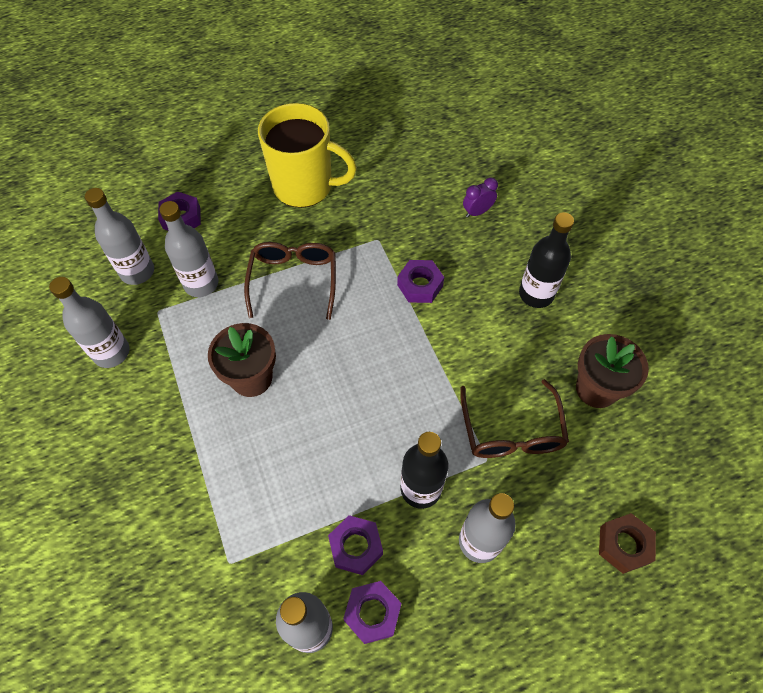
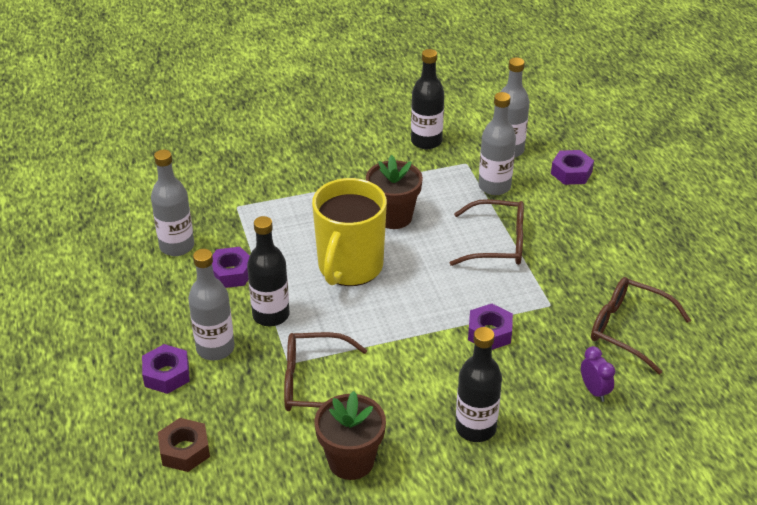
camera: 95 degrees right, 20 degrees down
(111, 352) = (426, 141): grey bottle -> black bottle
(305, 186) = (619, 253): yellow mug -> yellow mug (349, 267)
(372, 613) = (177, 279): purple nut -> purple nut (166, 374)
(403, 186) = (629, 330): none -> brown glasses

